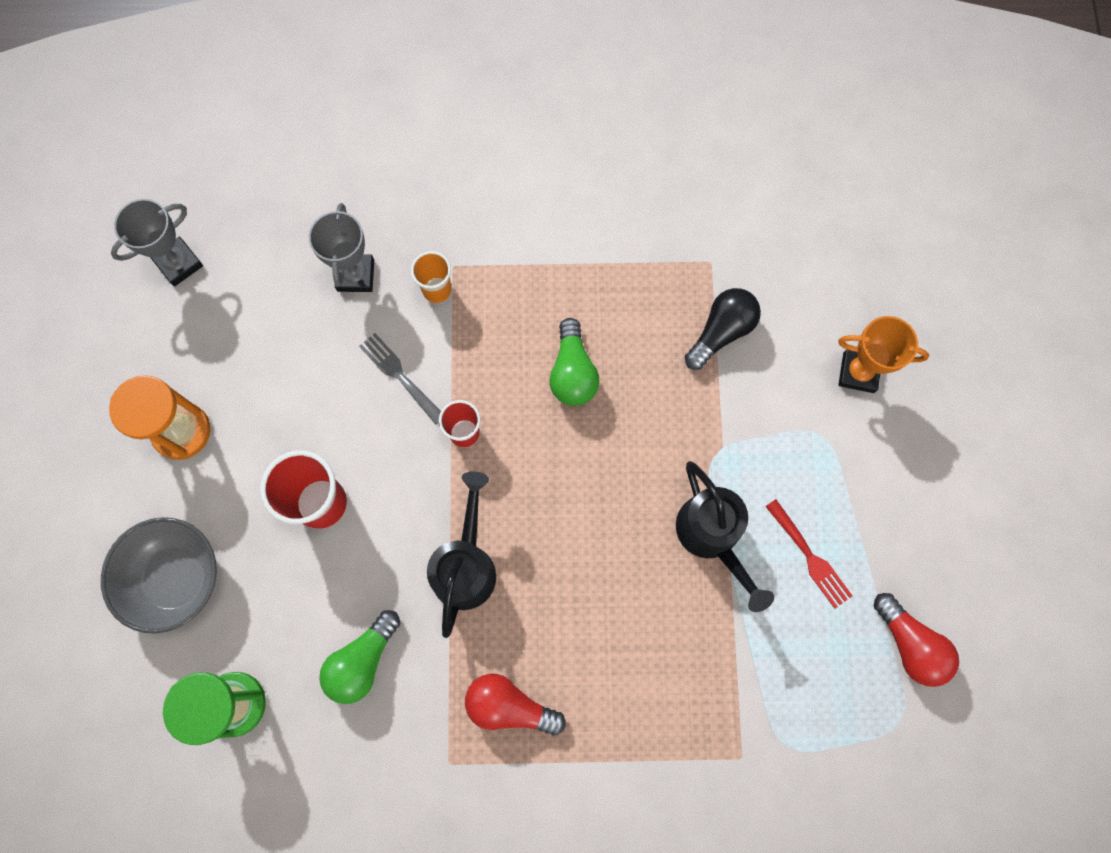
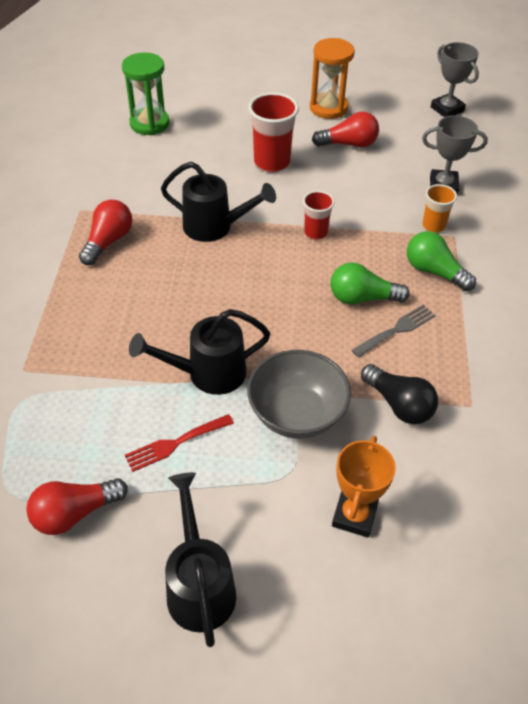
camera: 95 degrees right, 25 degrees down
(176, 578) = (233, 104): grey bowl -> grey bowl (297, 414)
(271, 398) = (349, 144): none -> red light bulb
(362, 661) = (160, 175): green light bulb -> green light bulb (434, 271)
(399, 375) = (363, 203): grey fork -> grey fork (396, 330)
(956, 507) = (199, 585): none -> black watering can

